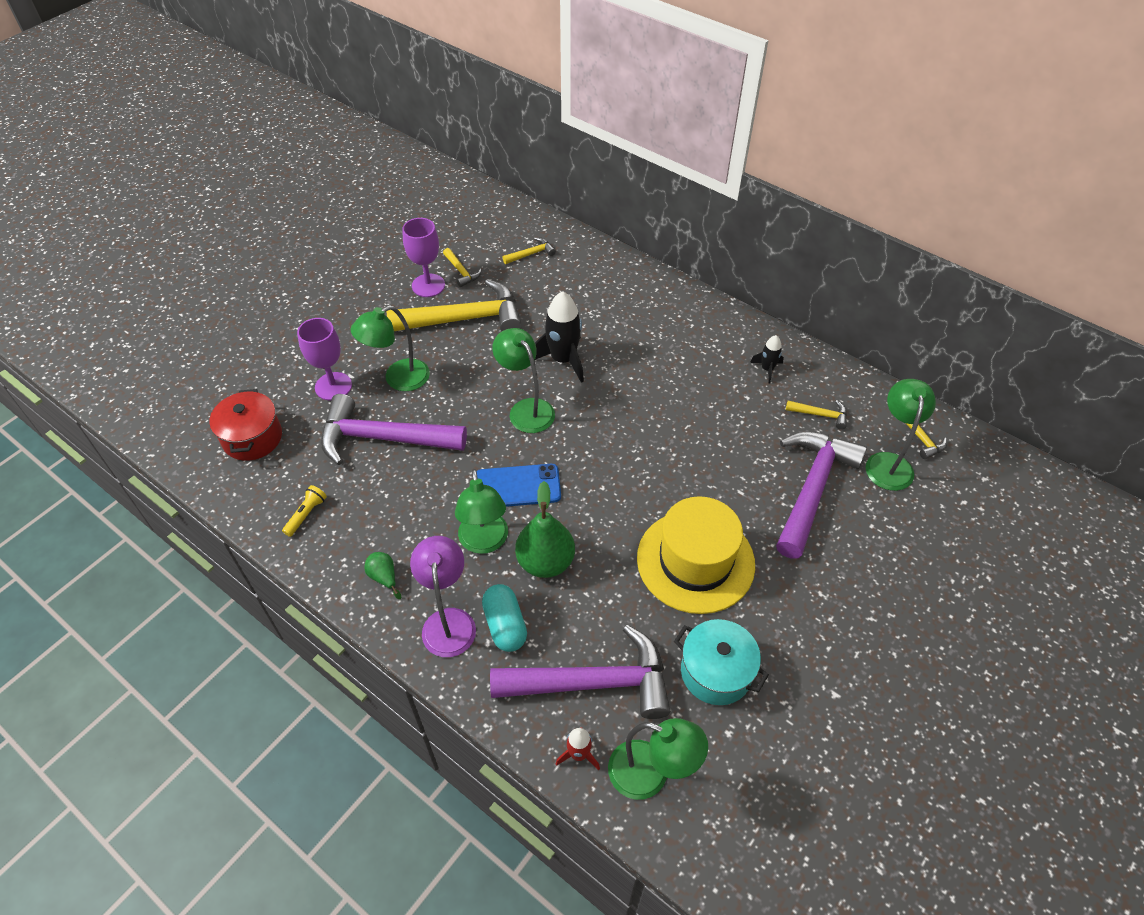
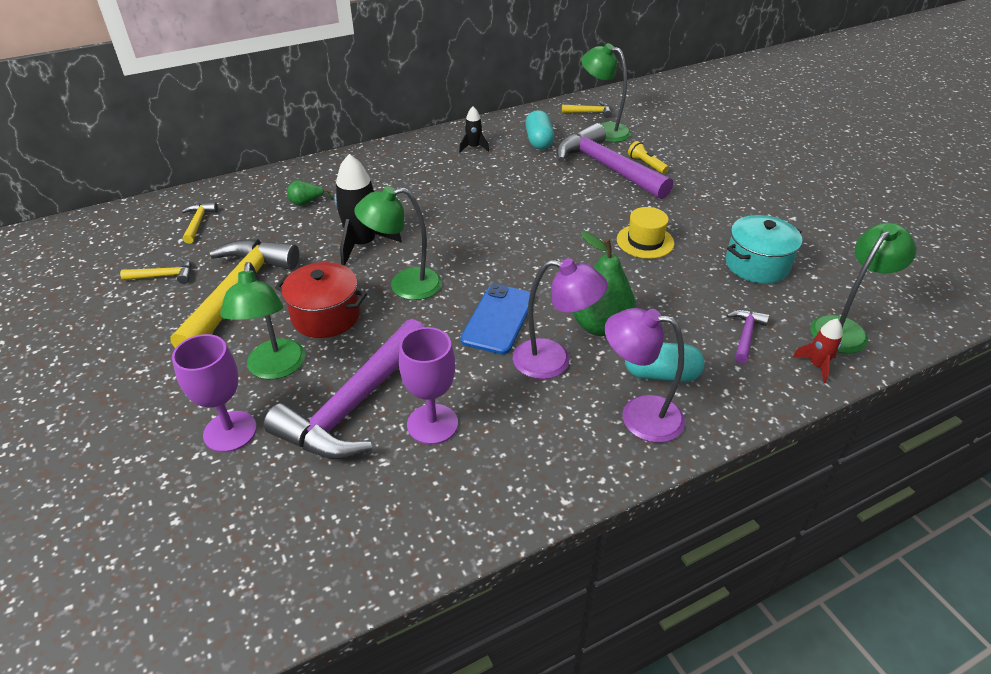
camera: 65 degrees left, 10 degrees down
(252, 438) = (242, 542): red pot -> red pot (326, 316)
(306, 514) = (419, 509): yellow flashlight -> yellow flashlight (646, 164)
(384, 577) = (556, 455): green pear -> green pear (307, 203)
(428, 285) = (155, 306): purple goblet -> purple goblet (432, 424)
(484, 542) = (554, 361): green lamp -> purple lamp
(593, 683) = (745, 335): purple hammer -> purple hammer, size x0.43
(695, 561) = (645, 241): yellow hat -> yellow hat, size x0.52
(820, 415) = (539, 141): yellow hammer -> turquoise capsule

